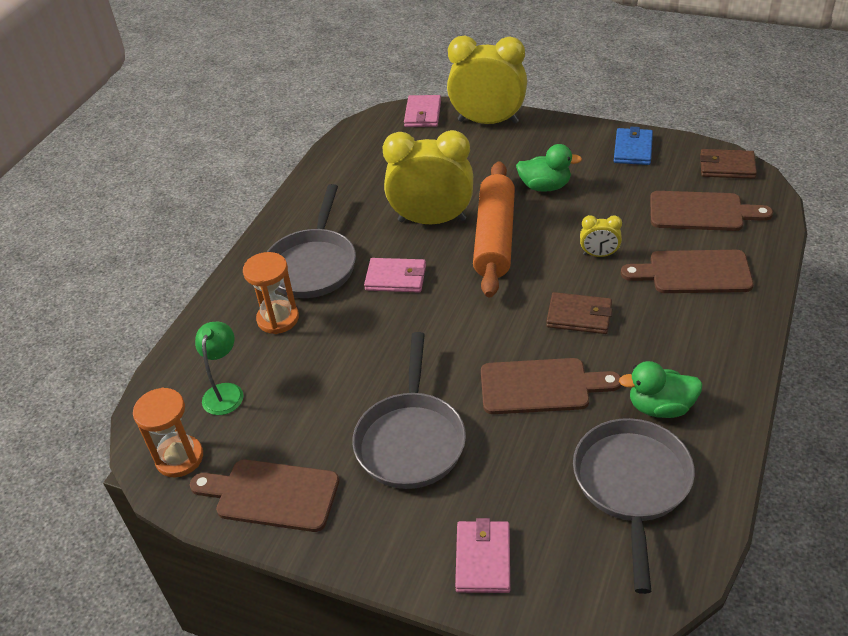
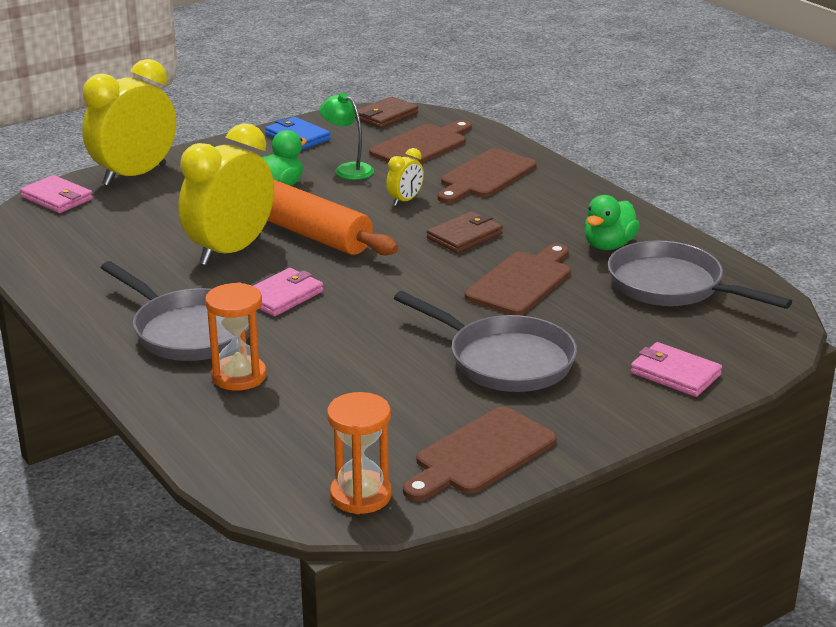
camera: 60 degrees left, 15 degrees down
(225, 392) = (302, 439): green lamp -> green lamp (348, 169)

